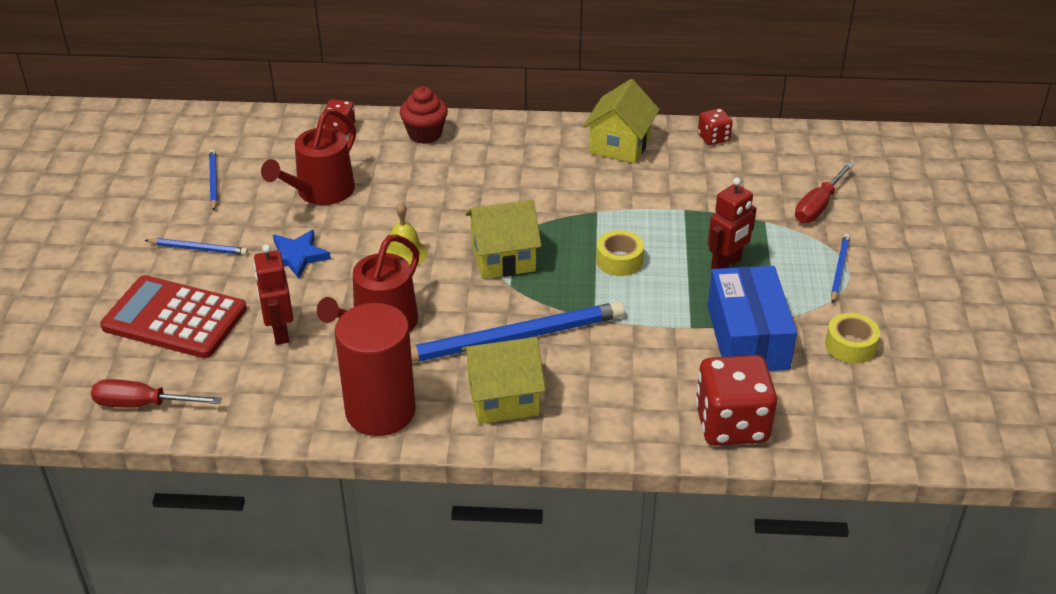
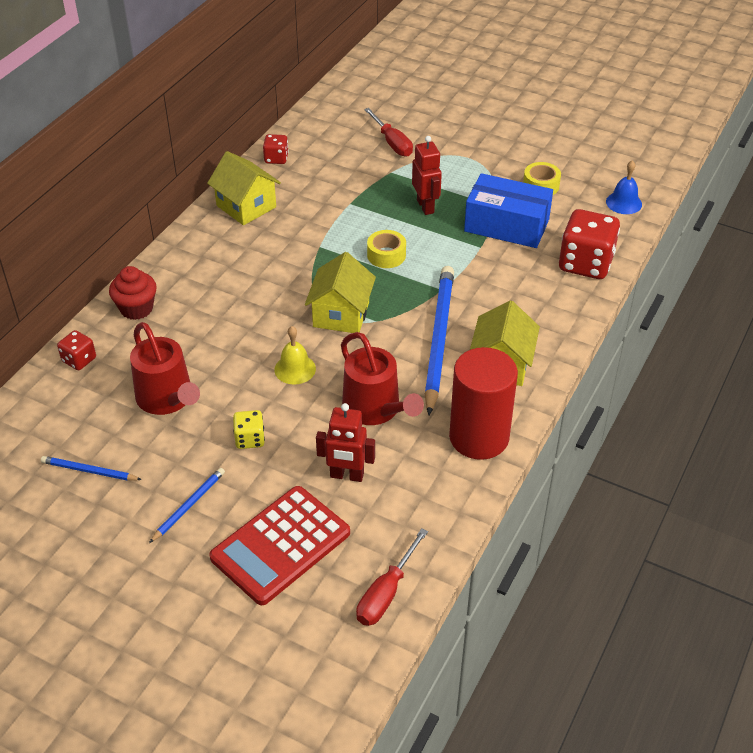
camera: 65 degrees left, 5 degrees up
(296, 256) = (250, 439): blue star -> yellow dice
(839, 269) = (464, 160): blue pencil -> none
(885, 431) = (624, 203): none -> blue bell

